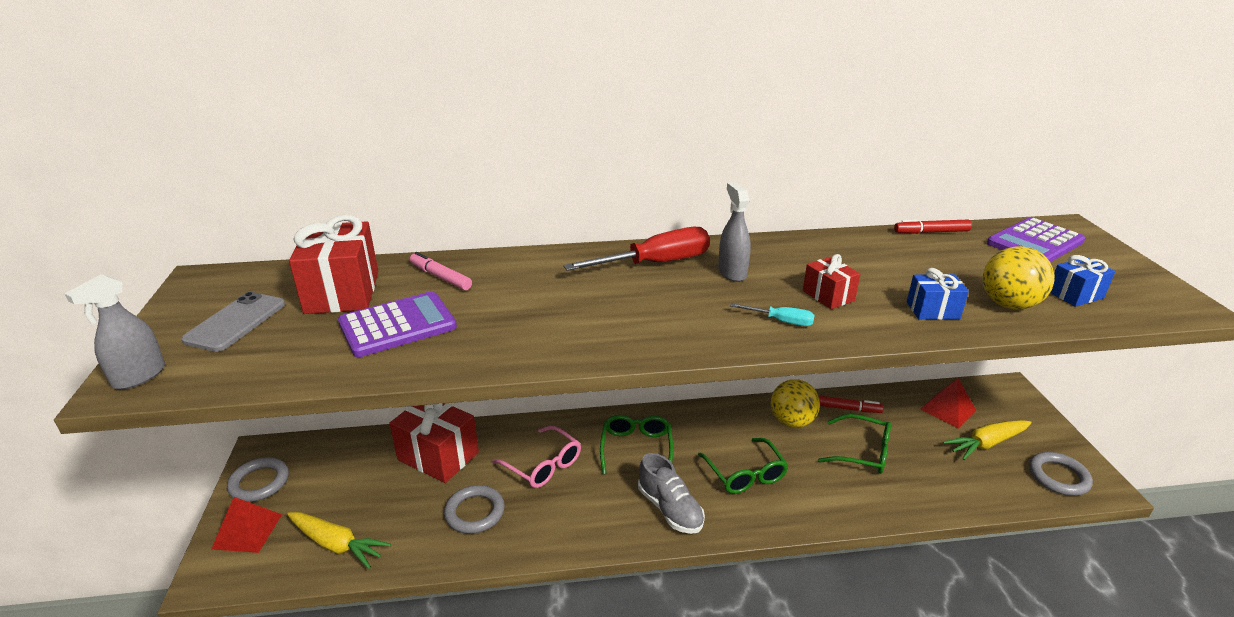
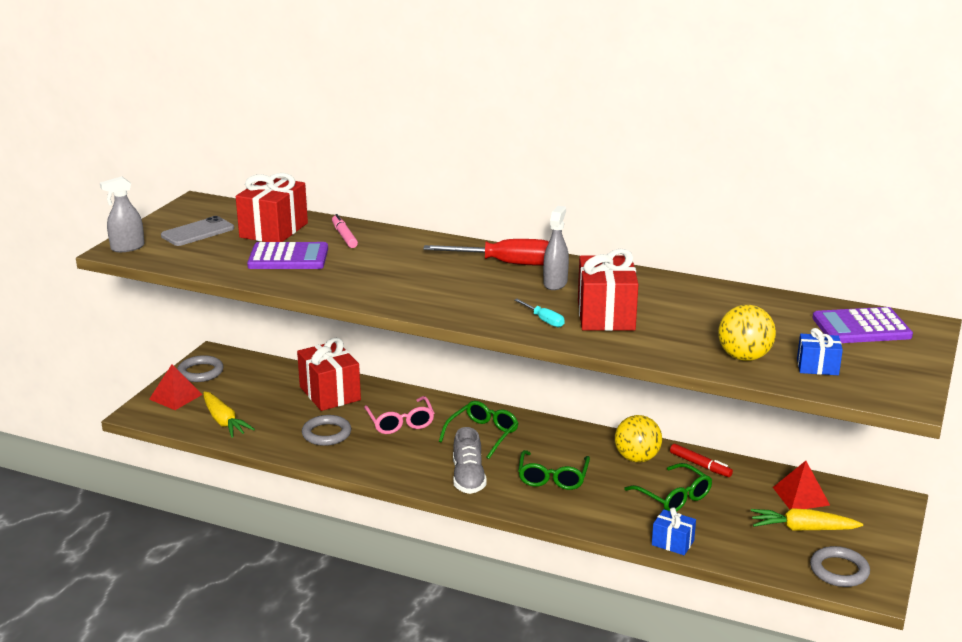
camera: 30 degrees right, 5 degrees down
(828, 296) = (605, 315): red gift -> red gift, size x1.89
(932, 232) = (777, 298): red marker -> none
(932, 310) = (673, 344): blue gift -> blue gift (672, 543)

